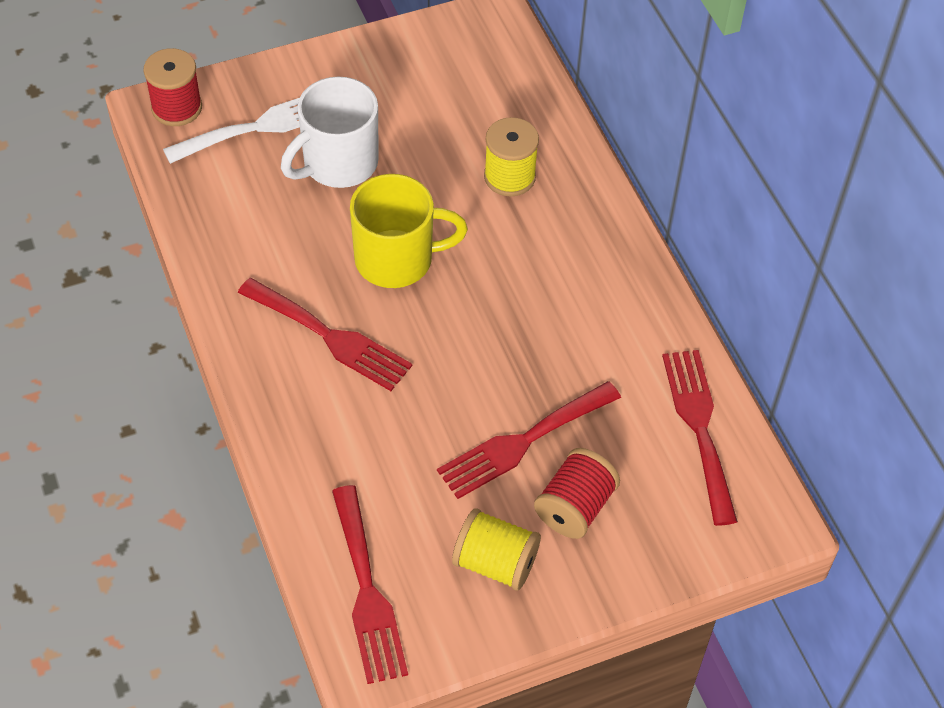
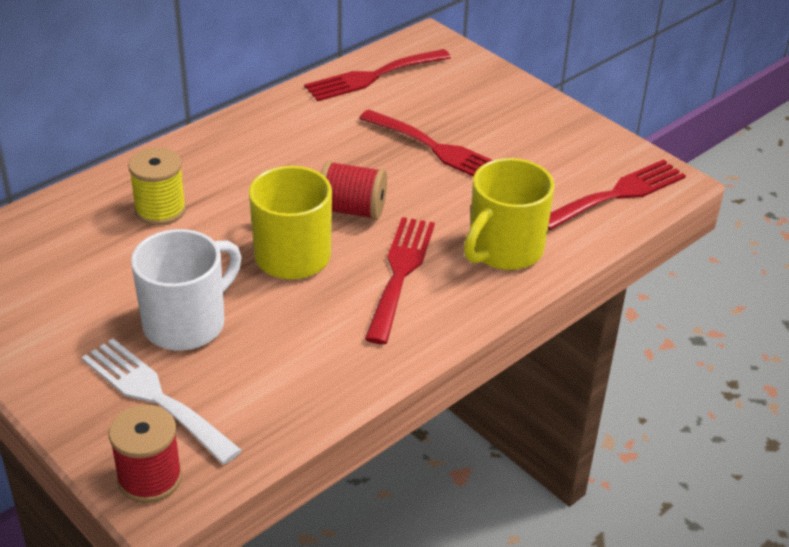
camera: 110 degrees left, 15 degrees down
(323, 438) = (504, 250): none -> yellow mug
(338, 163) = (187, 323): white mug -> white mug turned 75 degrees counterclockwise
(495, 563) = (548, 142): yellow spool -> none
(575, 507) = (477, 117): red spool -> red spool (352, 210)

